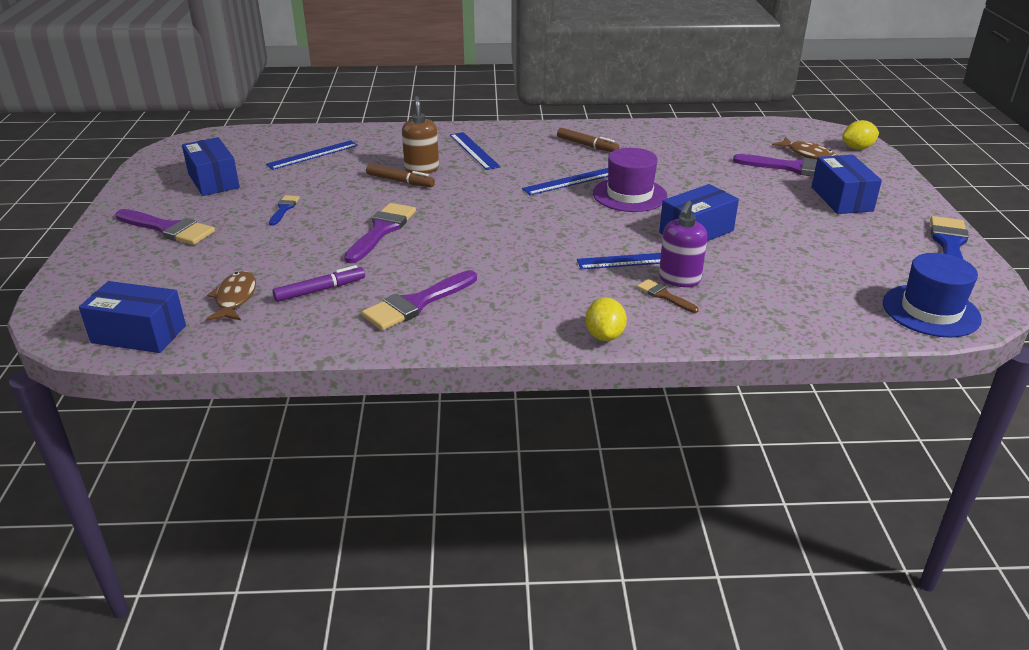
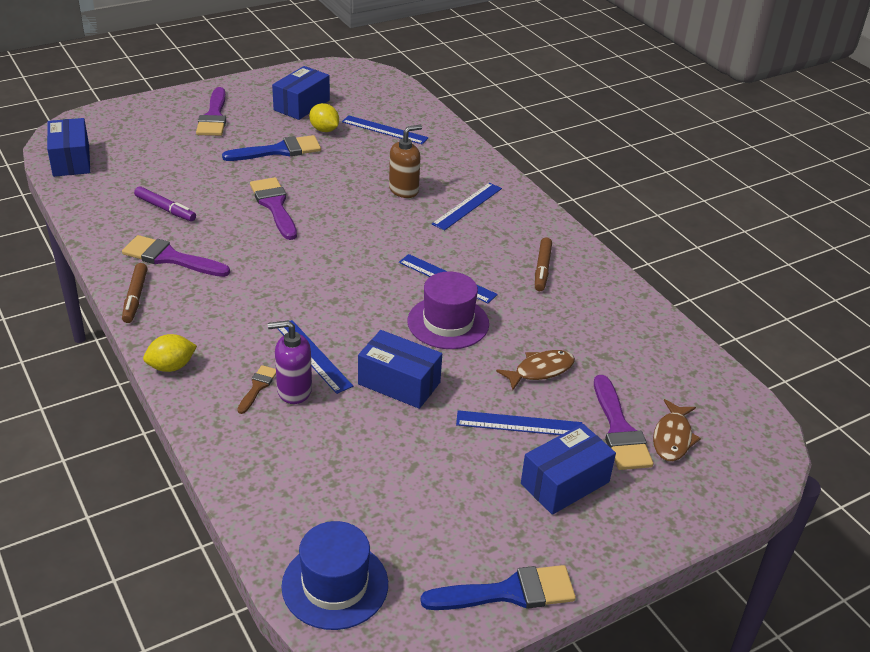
camera: 60 degrees right, 5 degrees up
(235, 298) = (134, 178): brown fish -> brown fish (540, 370)
(284, 209) = (278, 151): blue brush -> blue brush, size x1.87
(381, 231) = (274, 206): purple brush -> purple brush turned 105 degrees counterclockwise
(400, 181) = (370, 187): brown marker -> brown marker (135, 297)
(770, 198) = (519, 424): none -> blue ruler
(857, 148) = (736, 480): yellow lemon -> yellow lemon (324, 130)

